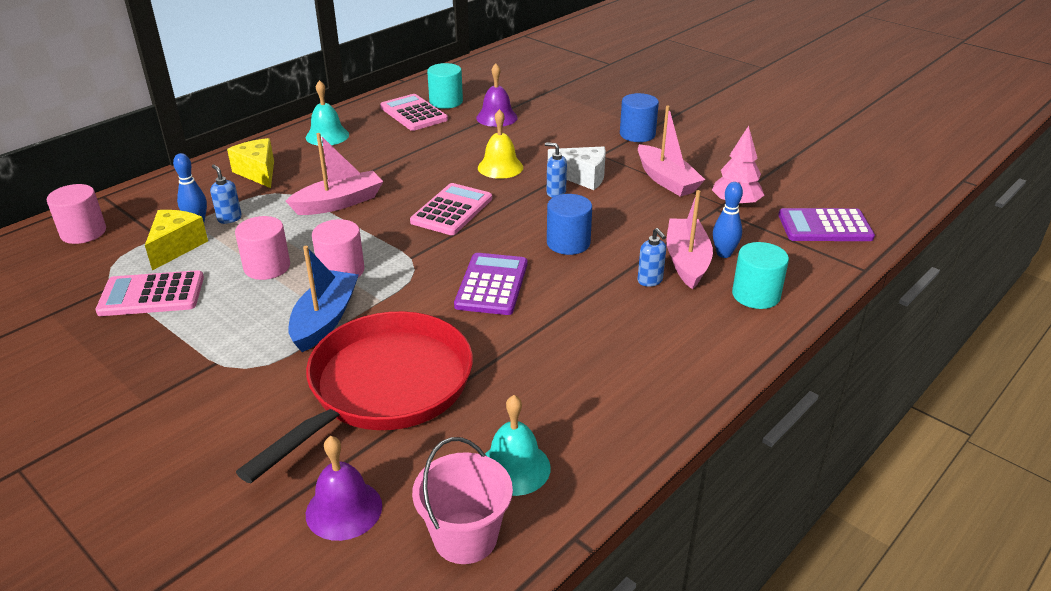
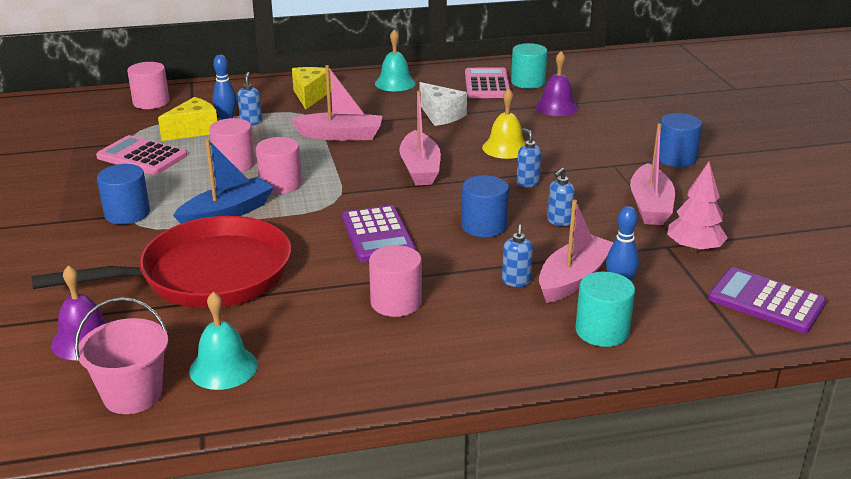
camera: 35 degrees right, 5 degrees down
(216, 361) = (127, 214): none -> blue cylinder
(452, 210) = (420, 168): pink calculator -> pink boat
(492, 285) = (377, 235): purple calculator -> purple calculator turned 120 degrees clockwise
(583, 177) = (570, 178): white cheese -> white cheese (441, 115)
(583, 339) = (396, 302): none -> pink cylinder
(619, 217) = (559, 221): none -> blue soap dispenser

